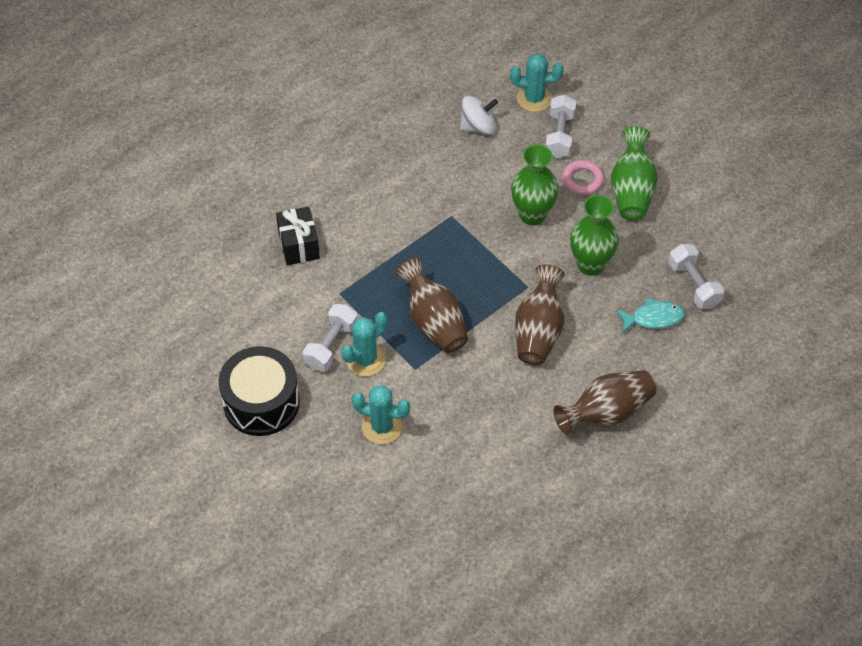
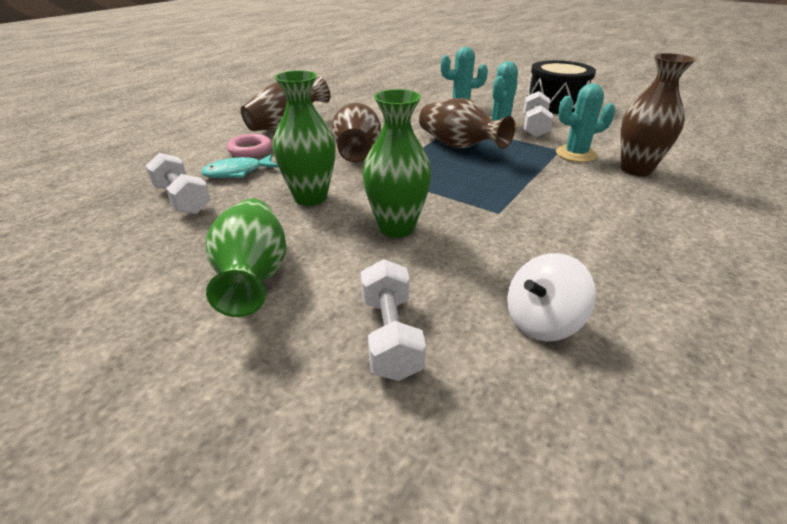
camera: 165 degrees right, 20 degrees down
(299, 245) = (636, 169): black gift -> brown vase
(534, 99) = (468, 401): turquoise cactus -> turquoise cactus (576, 154)
(582, 180) = (335, 276): pink ring -> pink ring (250, 149)

